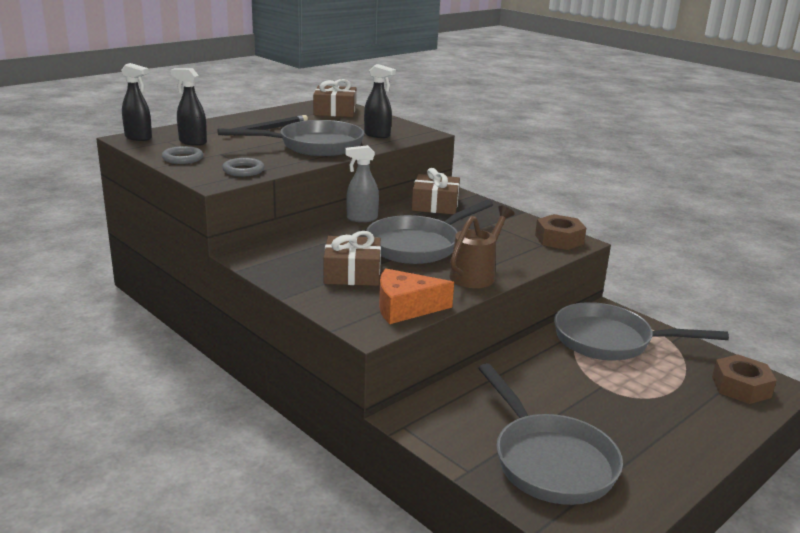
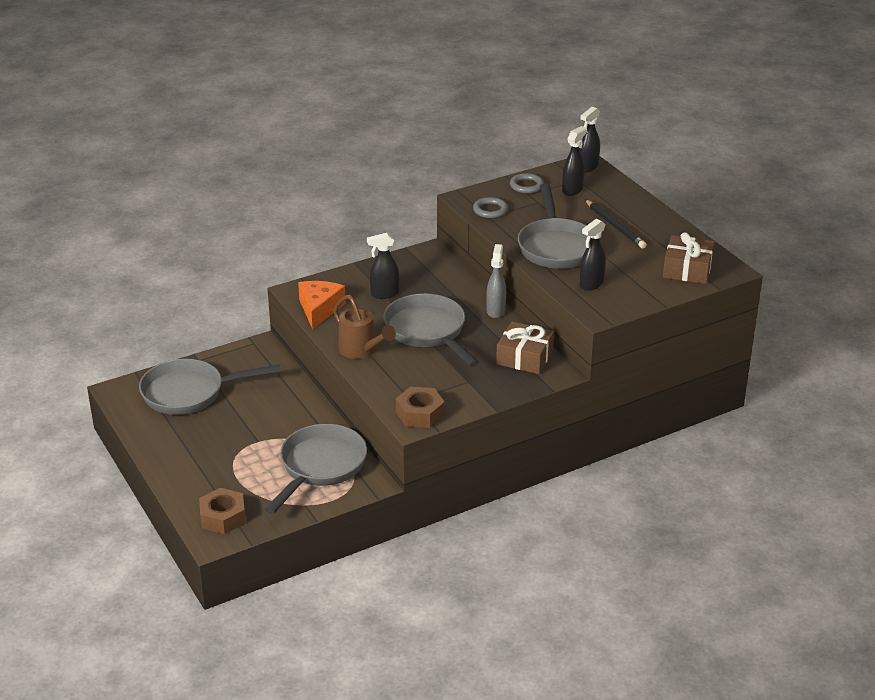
camera: 105 degrees right, 10 degrees up
(352, 273) = (384, 294): brown gift -> black spray bottle

